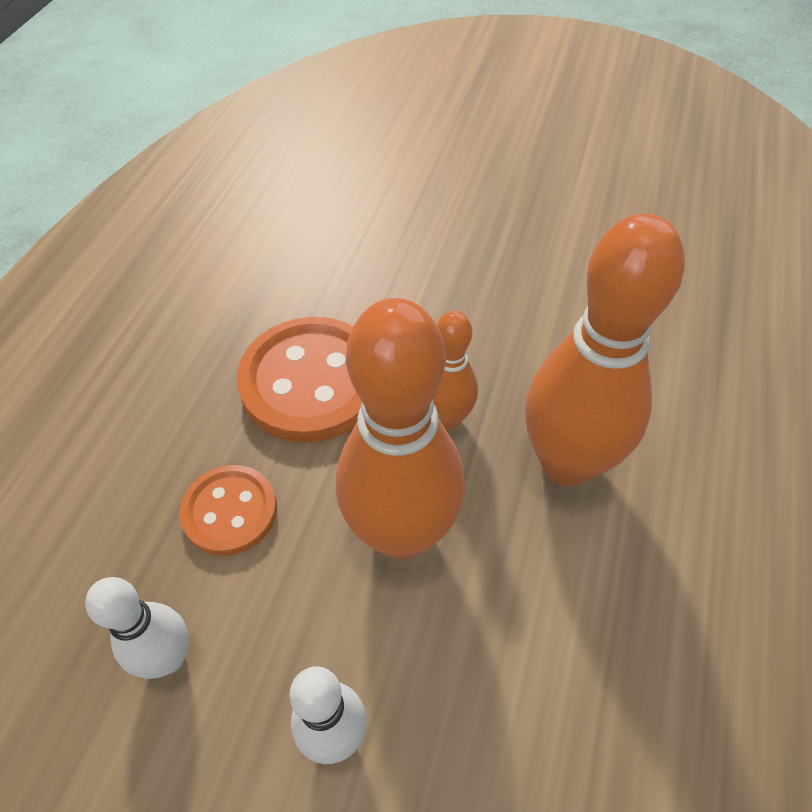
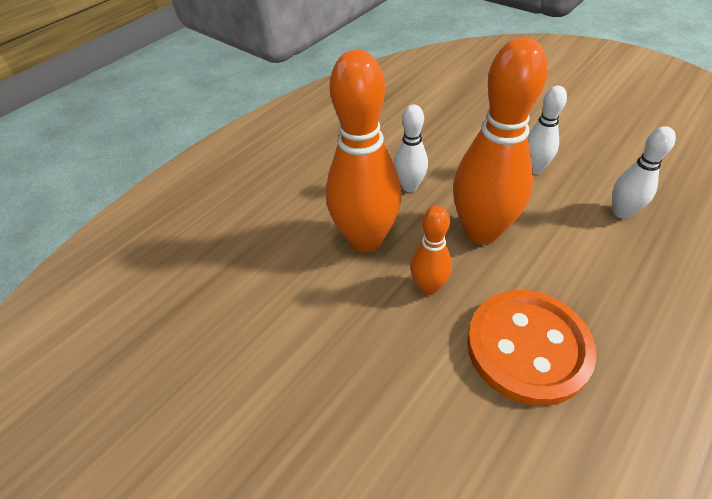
camera: 155 degrees left, 5 degrees down
(230, 511) = (592, 271): orange button -> none
(556, 598) = (409, 186): none -> white bowling pin

